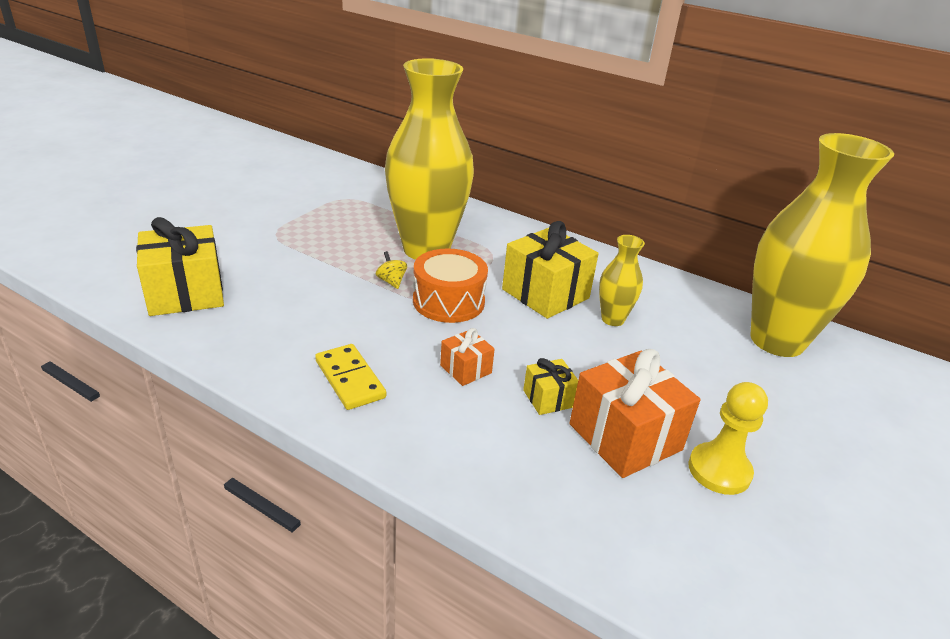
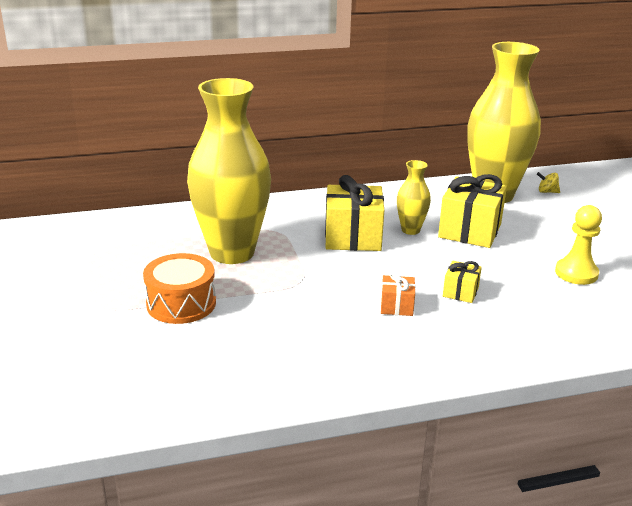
camera: 45 degrees left, 5 degrees down
(185, 293) = (130, 388): yellow gift -> yellow gift (469, 231)
(350, 379) = (352, 356): yellow domino -> none
(391, 281) = (254, 286): yellow spinning top -> yellow spinning top (547, 192)
(448, 301) = (312, 276): orange drum -> orange drum (181, 303)
(625, 437) = (521, 286): orange gift -> none

